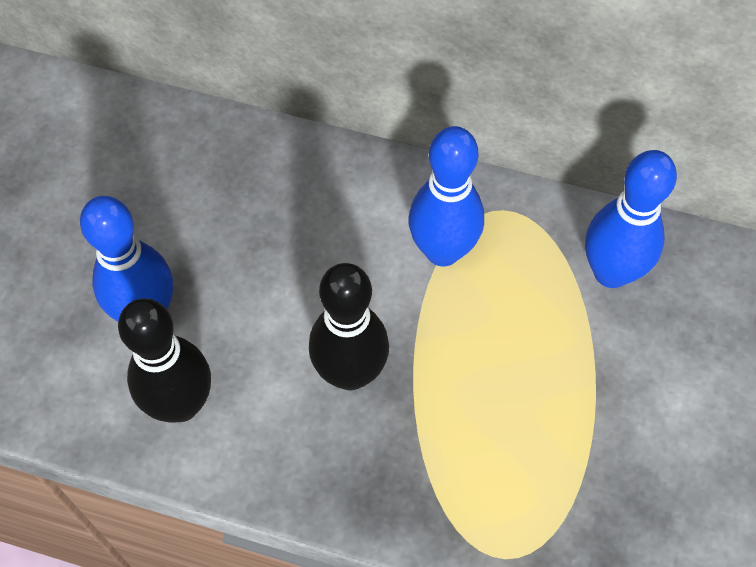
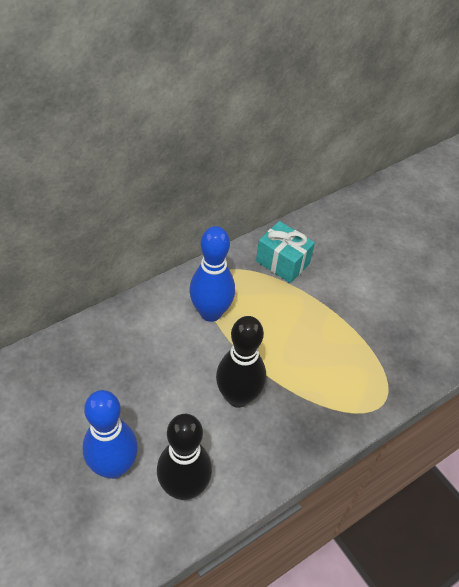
camera: 55 degrees left, 10 degrees down
(611, 272) = (282, 262): blue bowling pin -> turquoise gift

